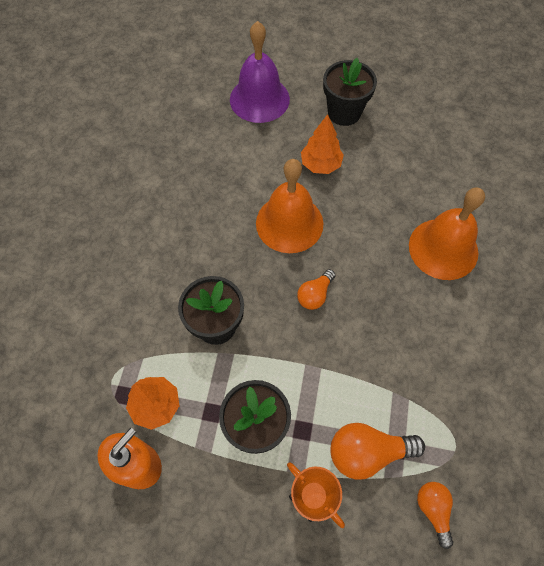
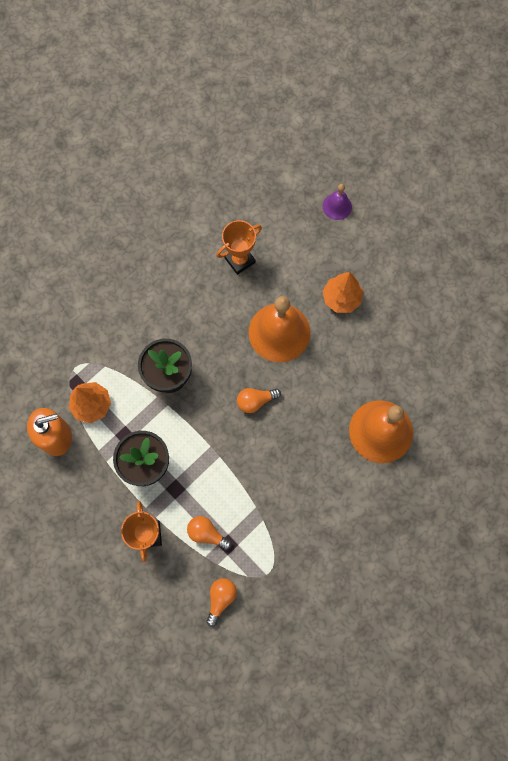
camera: 35 degrees right, 10 degrees up
(207, 186) = (240, 260): none -> orange trophy
(259, 99) = (337, 206): purple bell -> purple bell, size x0.50
(344, 112) = (397, 263): black flower pot -> none
(367, 452) = (207, 533): orange light bulb -> orange light bulb, size x0.61

